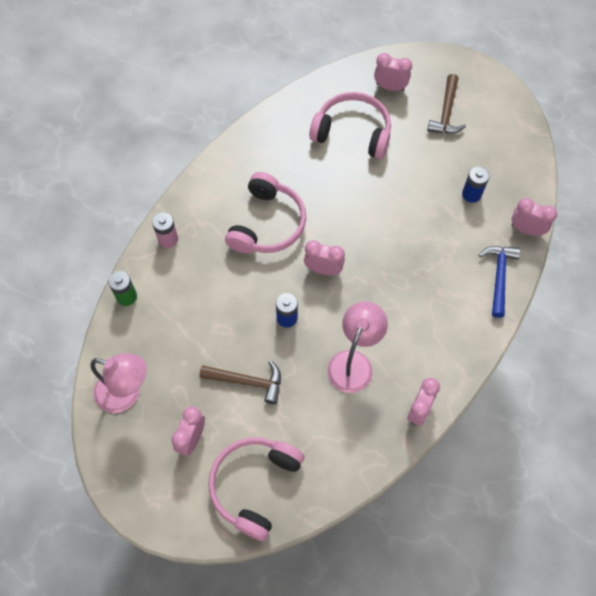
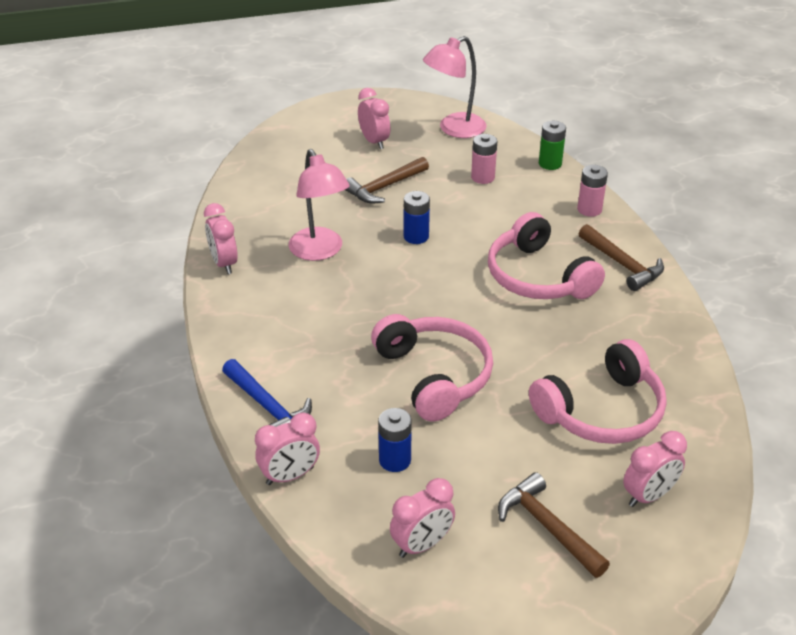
camera: 130 degrees right, 25 degrees down
(180, 327) = (483, 177): none -> pink battery
(215, 189) = (622, 264): none -> brown hammer
(254, 485) = (295, 152): pink headphones -> pink headphones (434, 375)
(323, 269) = (439, 285): pink clock -> pink clock (422, 545)

